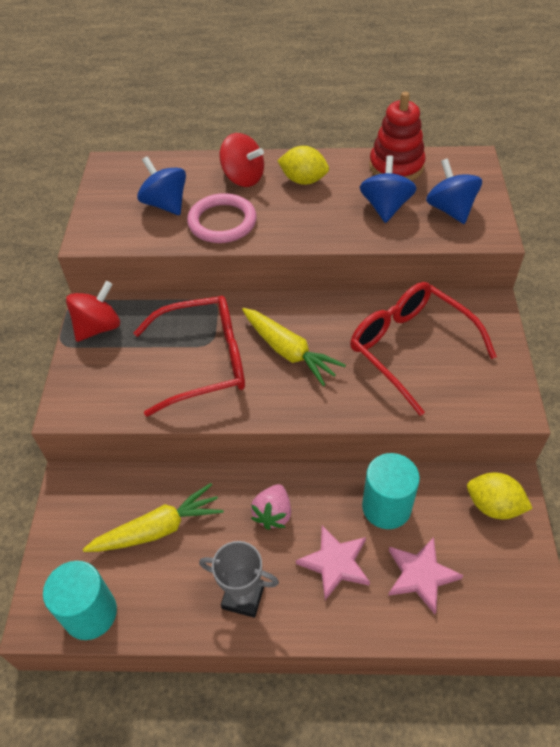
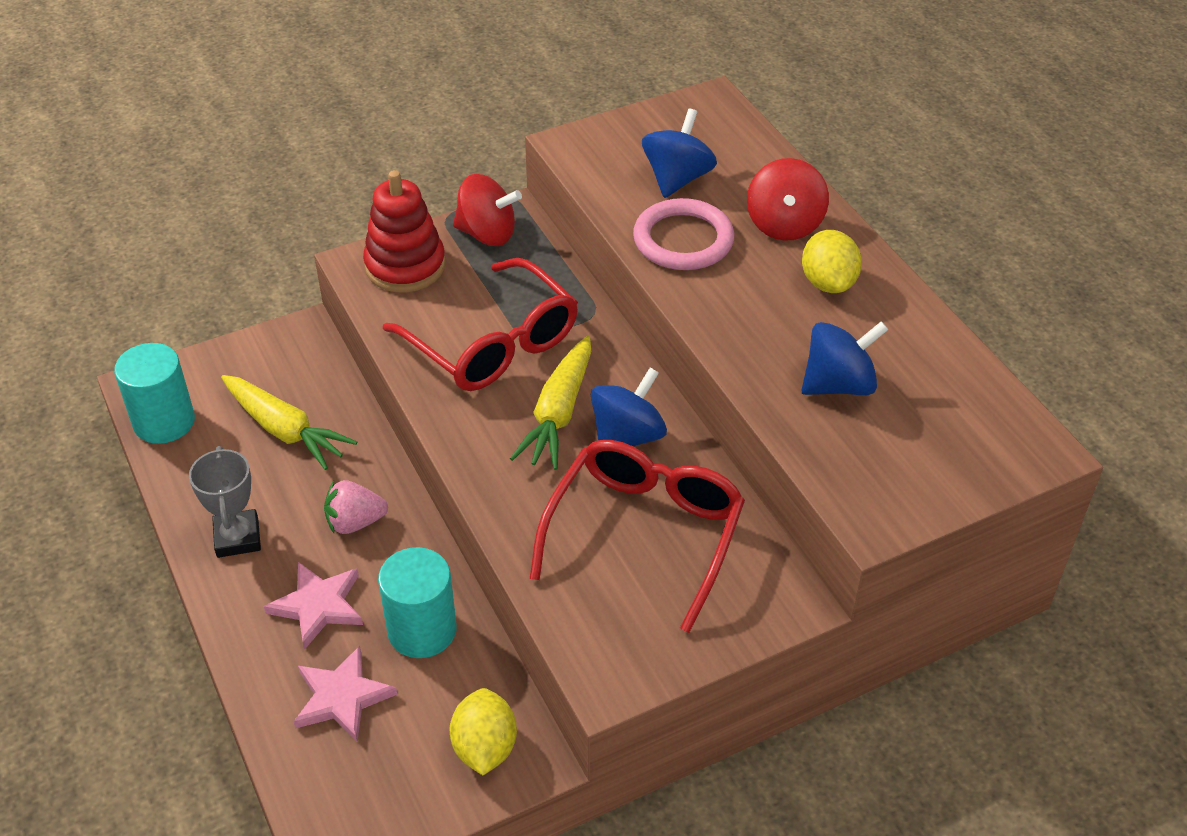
camera: 60 degrees right, 5 degrees down
(396, 166) = (943, 367): red stacking toy -> red stacking toy (405, 266)
(450, 209) = (891, 456): blue spinning top -> blue spinning top (627, 437)

